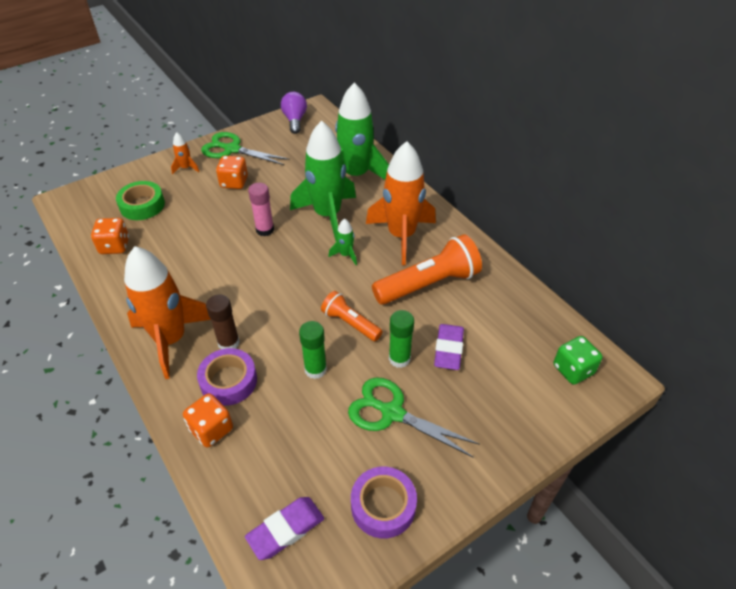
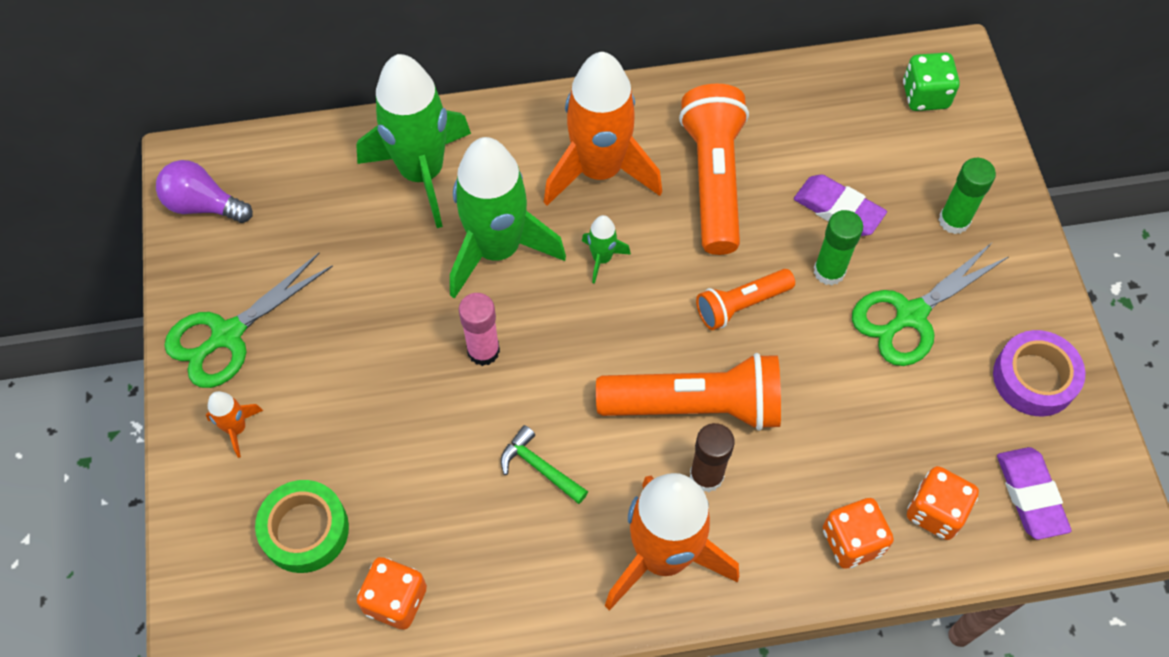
camera: 65 degrees left, 15 degrees up
(206, 272) = (539, 467): none -> green hammer
(229, 381) = (778, 496): purple tape -> none
(234, 182) = (329, 360): orange dice -> orange dice (935, 511)
(272, 324) = (695, 406): none -> orange flashlight
(315, 369) = (804, 378): green glue stick -> green glue stick (954, 220)

